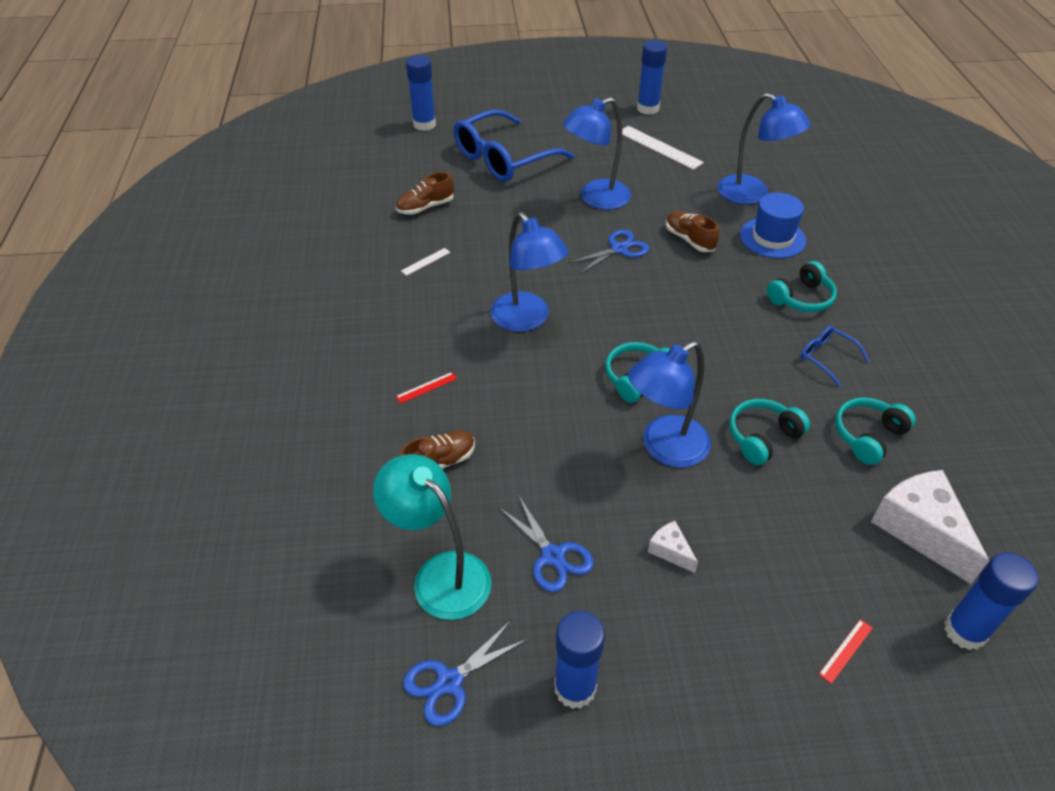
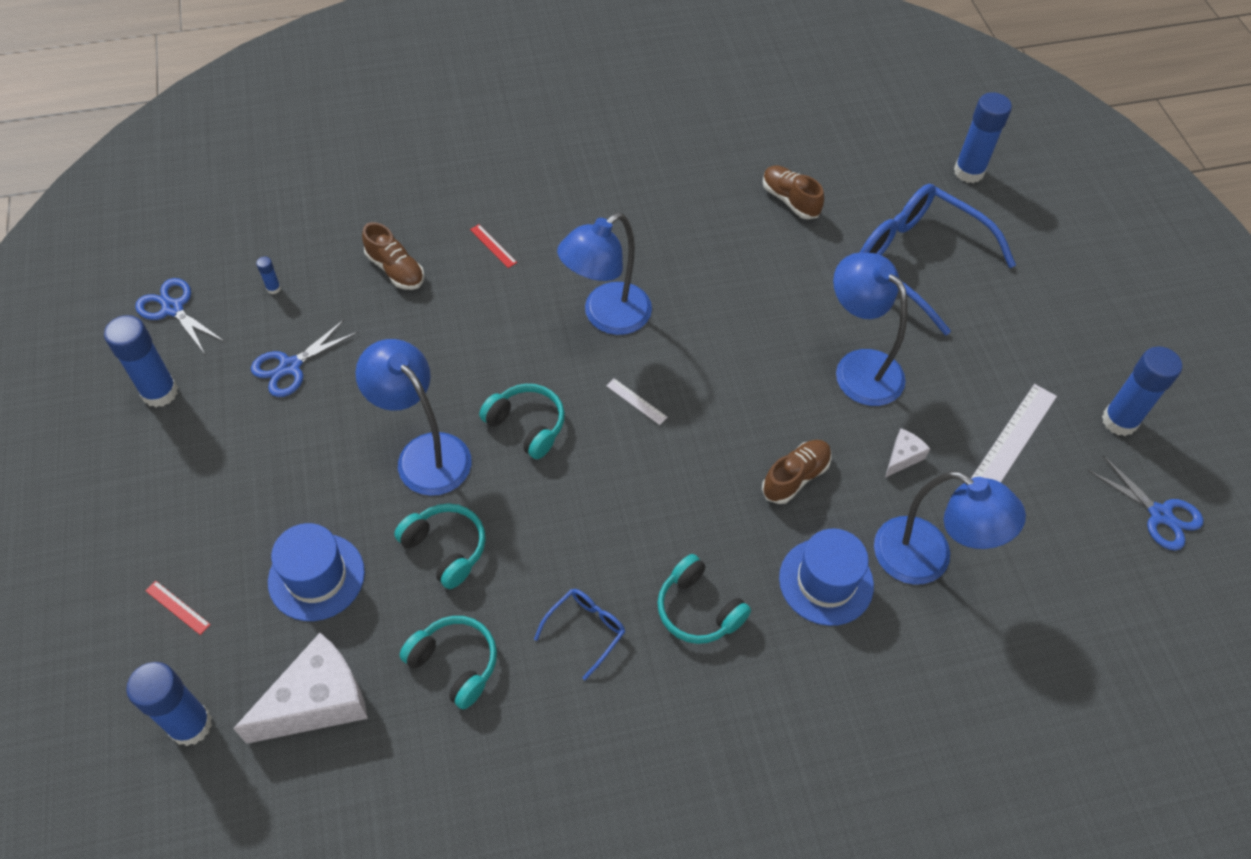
camera: 80 degrees right, 10 degrees up
(425, 261) = (689, 215): white ruler -> white ruler (636, 401)
(440, 574) = (273, 288): turquoise lamp -> blue glue stick
(619, 249) = (756, 398): blue scissors -> blue scissors (1160, 514)
(670, 551) = (294, 460): white cheese -> white cheese (902, 457)
(752, 195) = (927, 560): blue lamp -> blue lamp turned 90 degrees counterclockwise
(799, 531) = (316, 577): none -> blue hat

